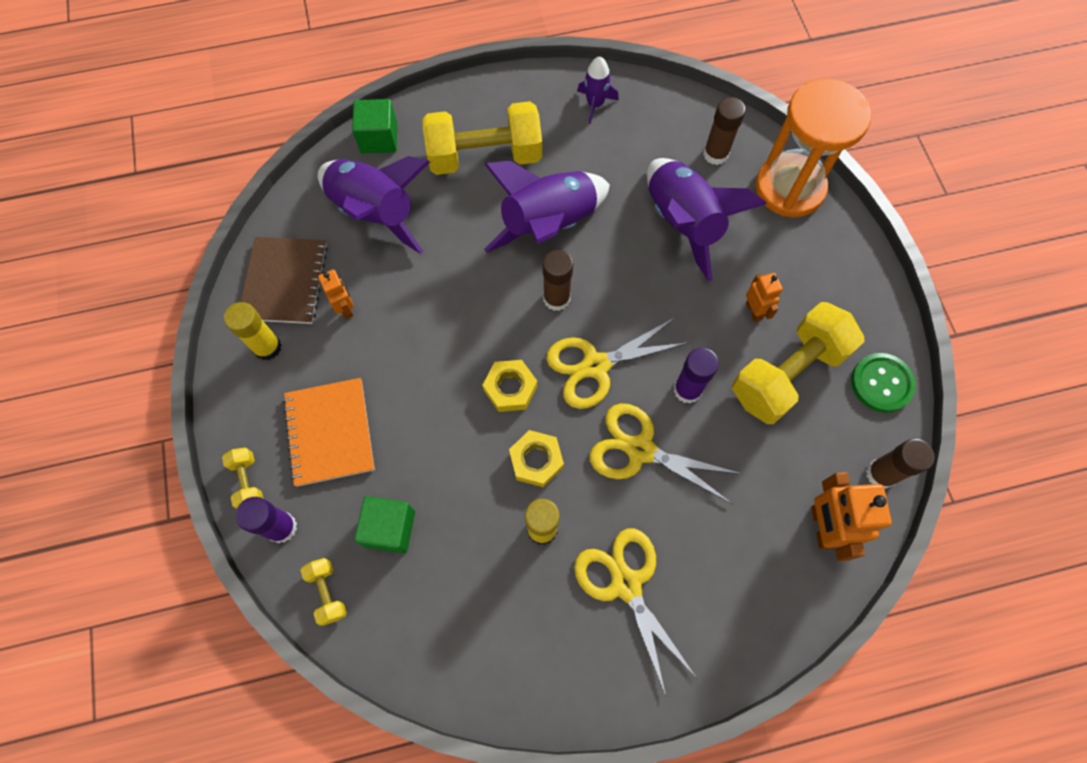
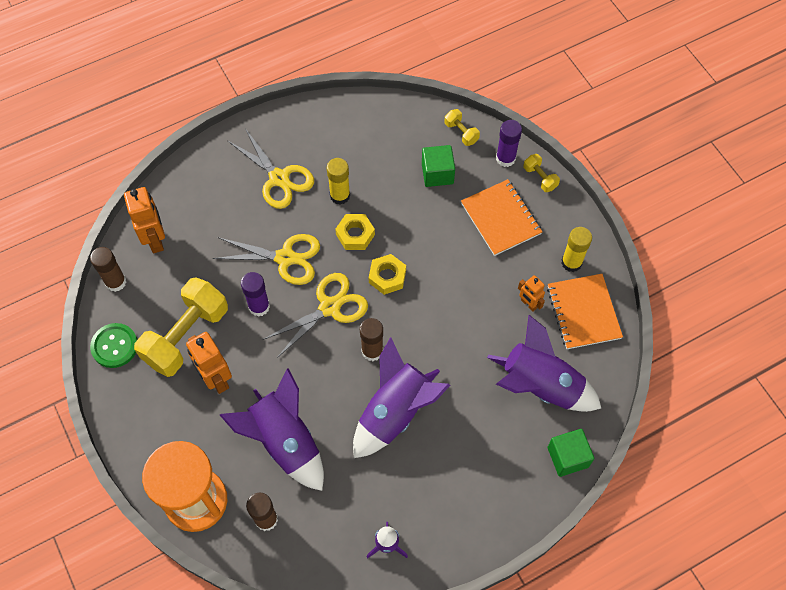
camera: 165 degrees right, 5 degrees down
(285, 282) = (583, 312): brown notebook -> orange notebook
(485, 156) = (469, 463): yellow dumbbell -> none
(754, 311) = (216, 379): orange robot -> orange robot, size x1.72

